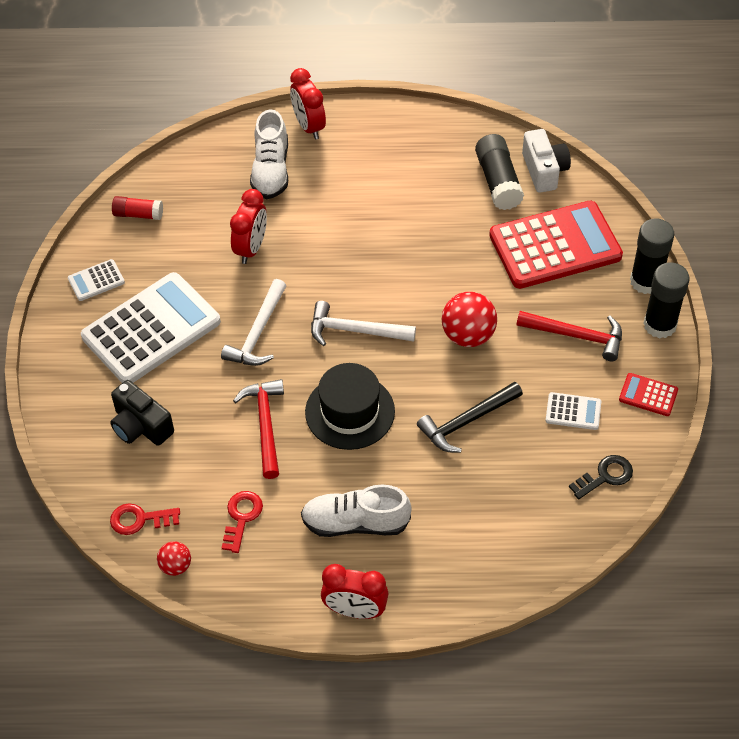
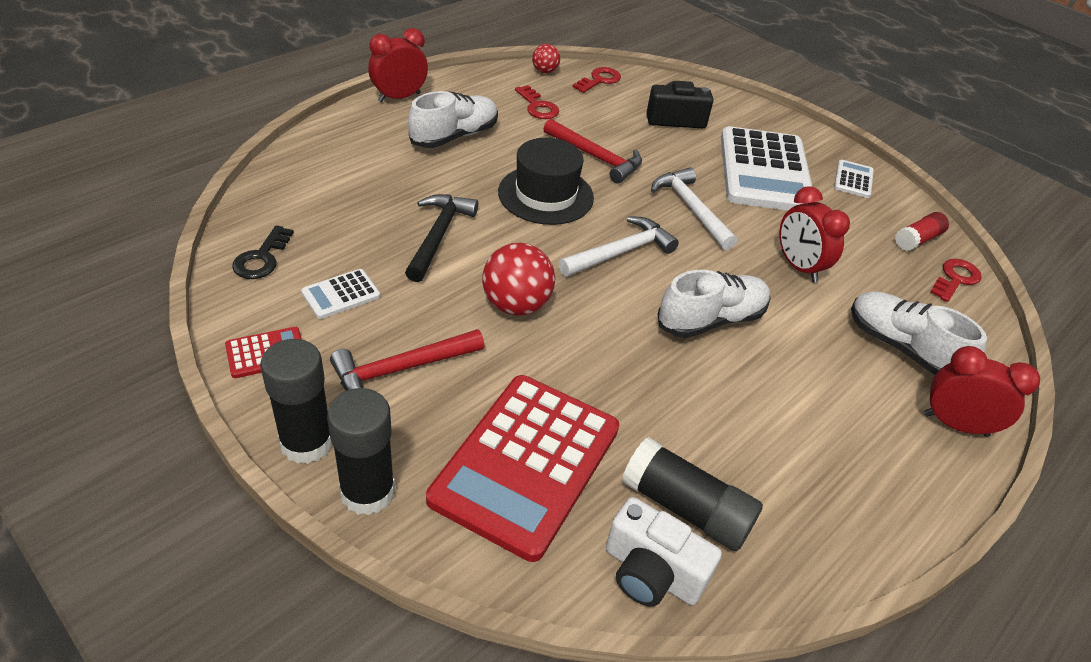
camera: 130 degrees right, 10 degrees down
(163, 179) = (955, 279): none -> red key
(359, 253) = (711, 320): none -> white shoe

